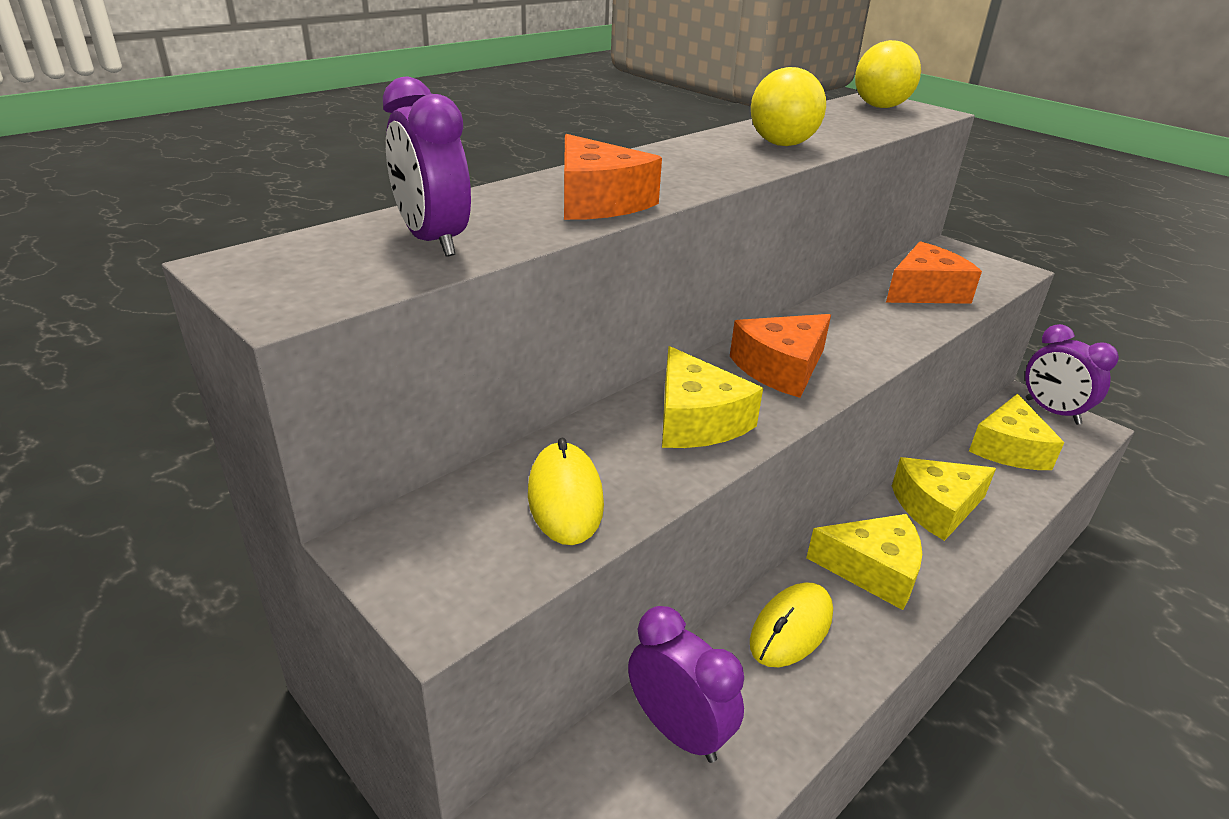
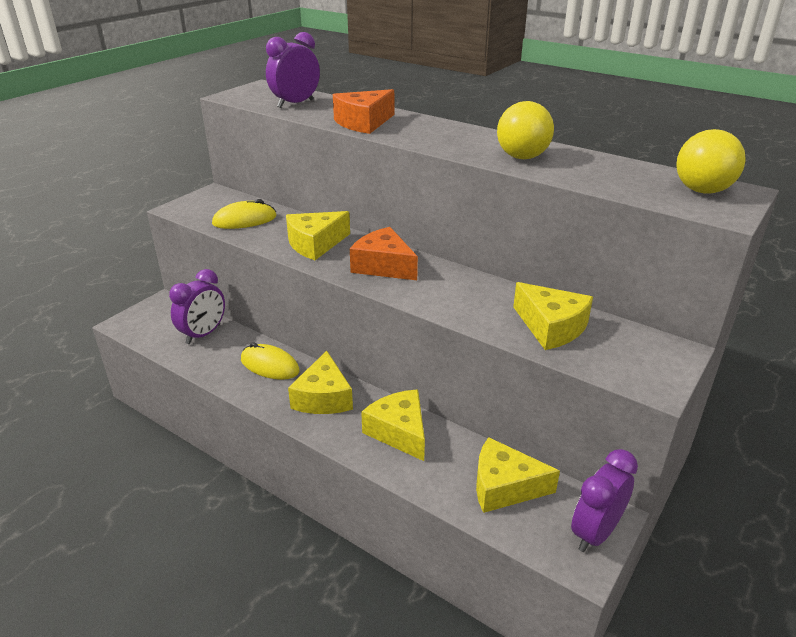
camera: 80 degrees right, 0 degrees up
(925, 291) = (551, 327): orange cheese -> yellow cheese

